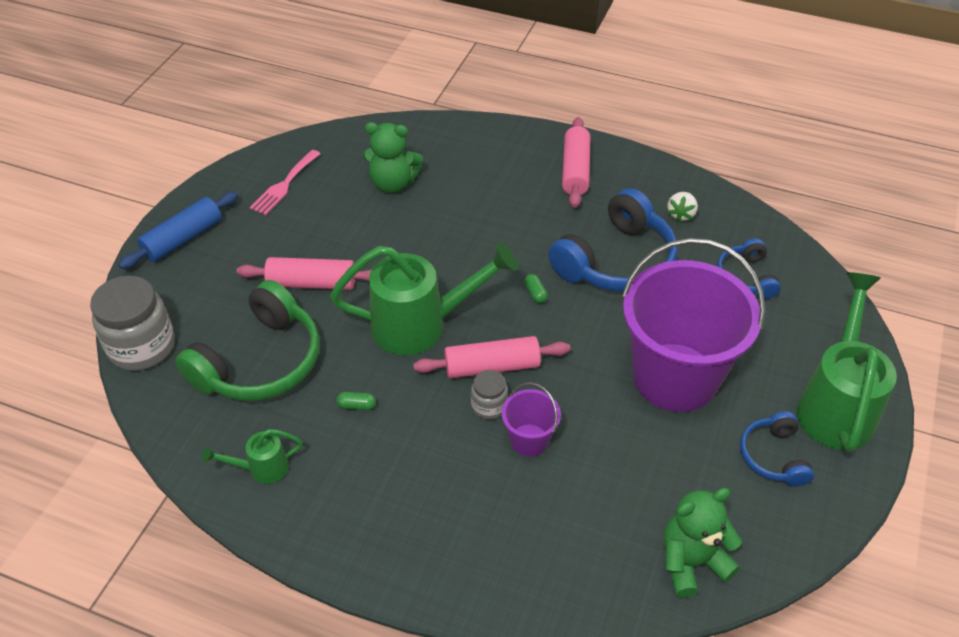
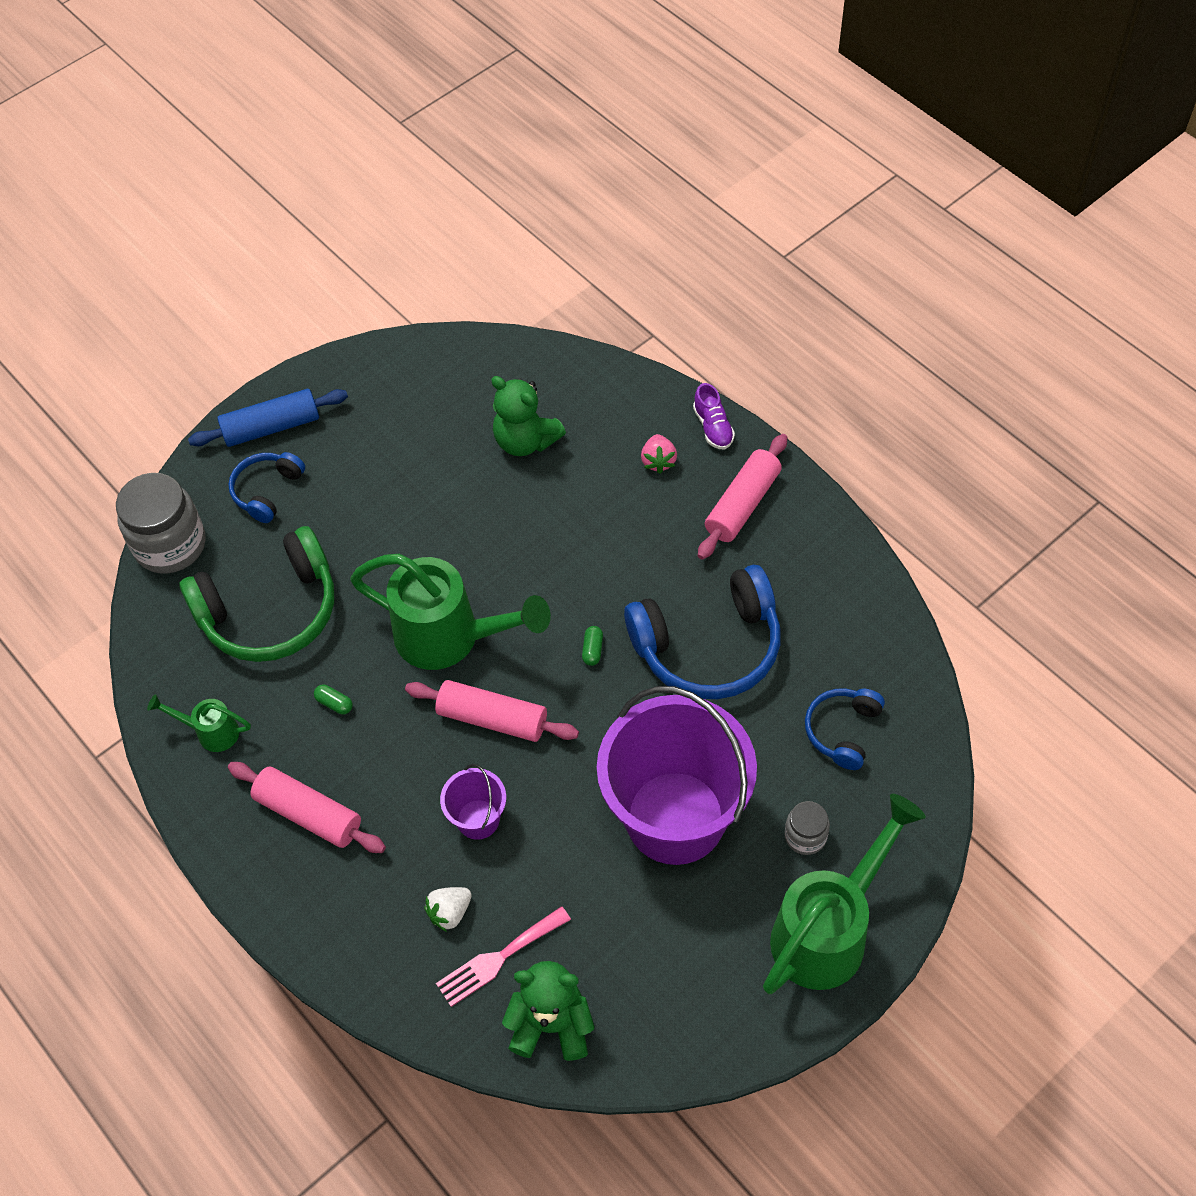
camera: 30 degrees right, 10 degrees up
(284, 185) = (409, 396): pink fork -> pink fork (499, 958)
(312, 283) = (370, 537): pink rolling pin -> pink rolling pin (309, 814)
(489, 406) = (462, 763): grey jar -> grey jar (805, 836)
(498, 164) = (658, 461): none -> pink strawberry
(522, 133) = (713, 427): none -> purple shoe
(681, 214) = (826, 616): white strawberry -> white strawberry (450, 912)
(773, 456) = (715, 955): blue headphones -> blue headphones (267, 491)

